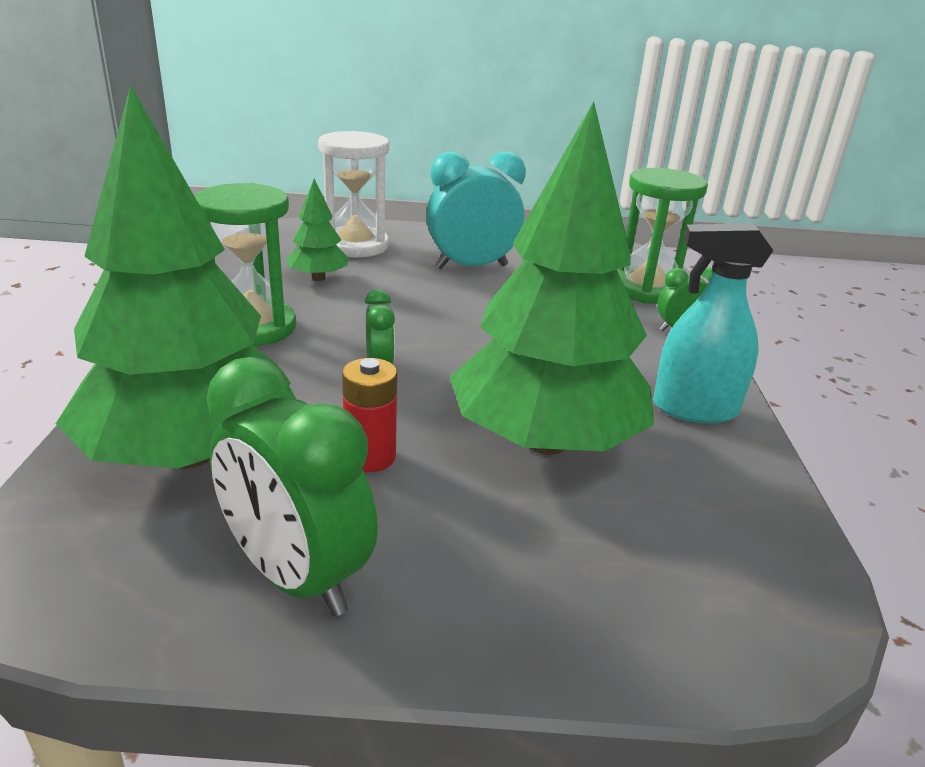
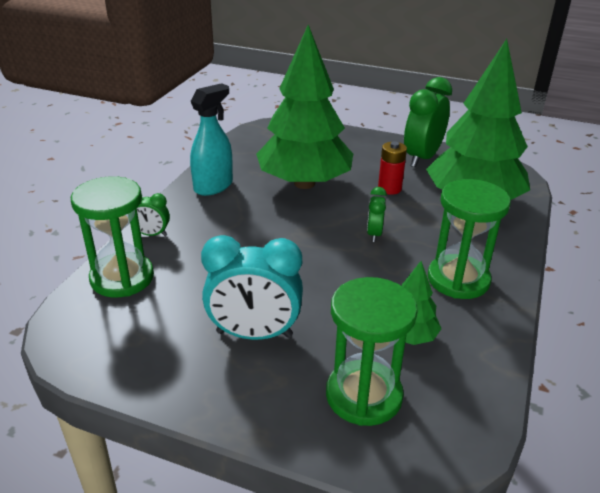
camera: 160 degrees left, 5 degrees up
(296, 576) = (422, 158): green clock -> green clock turned 120 degrees counterclockwise
(355, 246) = (363, 395): white hourglass -> green hourglass
(694, 409) = (213, 186): turquoise spray bottle -> turquoise spray bottle turned 75 degrees counterclockwise

